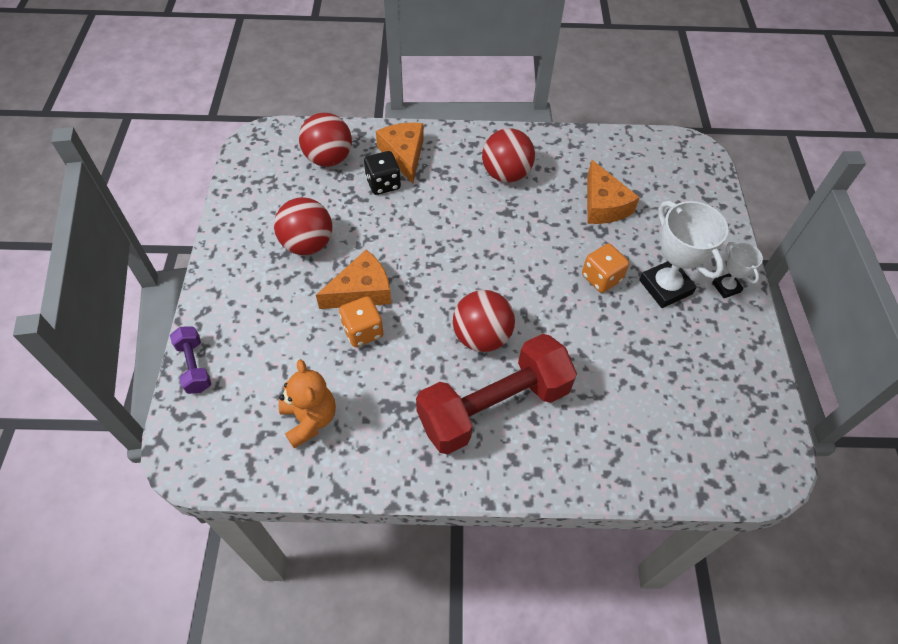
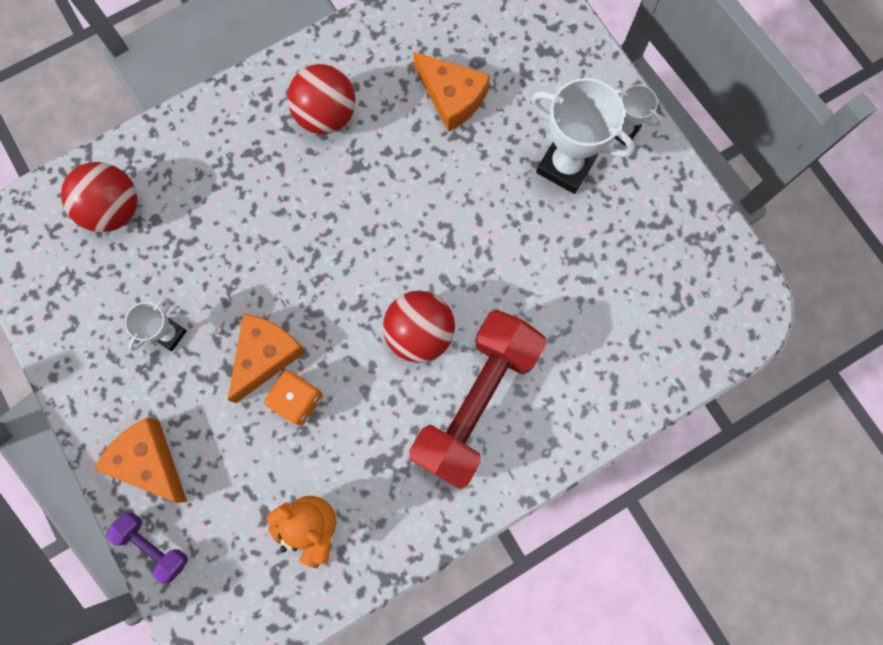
camera: 30 degrees left, 20 degrees up
(307, 244) = (169, 334): red ball -> white trophy
(383, 184) = (200, 207): black dice -> none
(404, 155) = (197, 155): orange cheese -> orange cheese (149, 461)
(601, 278) = (498, 192): orange dice -> none

